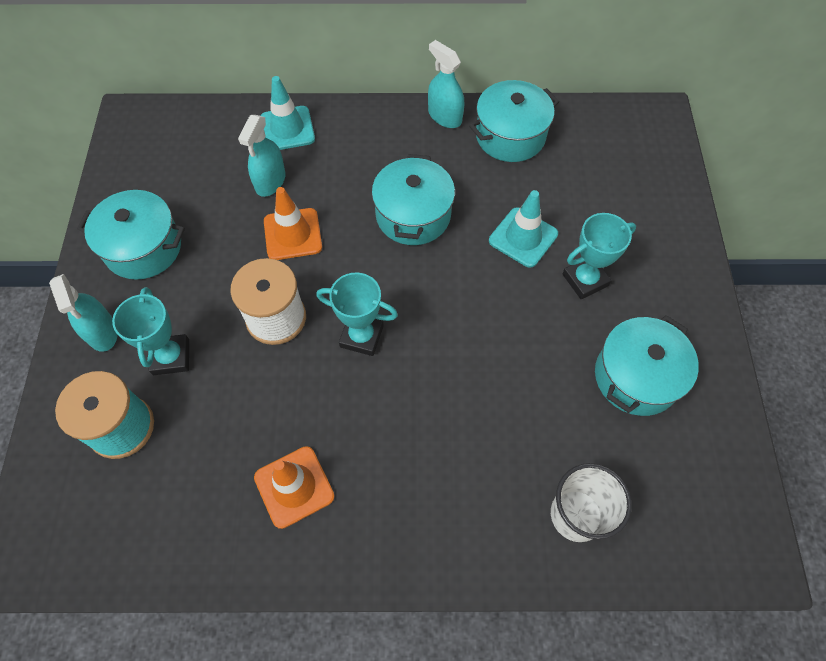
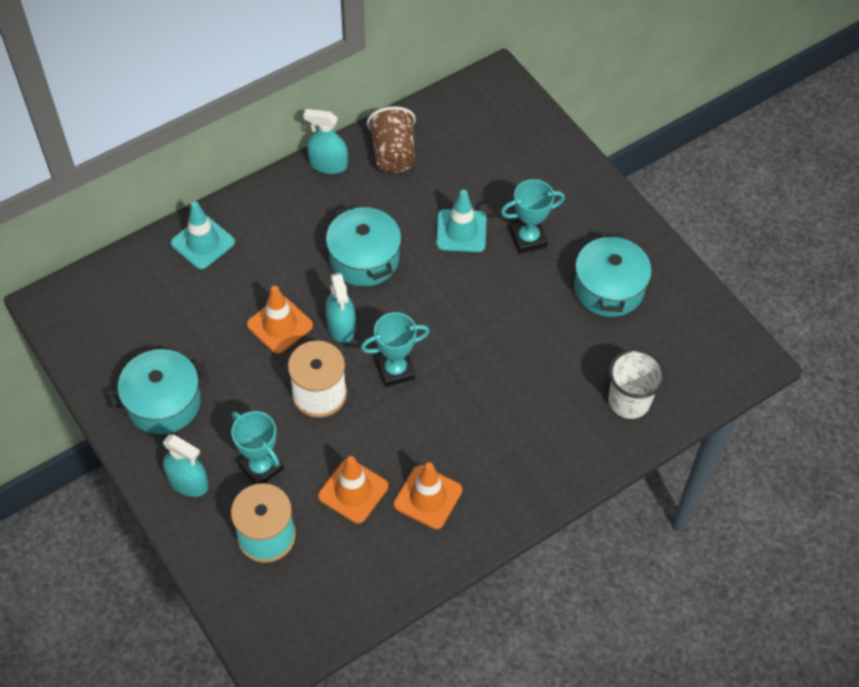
camera: 35 degrees left, 5 degrees down
(231, 433) = (353, 491): none -> orange traffic cone
(270, 181) = (225, 293): turquoise spray bottle -> turquoise spray bottle (341, 326)
(510, 136) = (393, 154): turquoise pot -> brown cup
(585, 280) = (528, 239): turquoise trophy -> turquoise trophy turned 45 degrees clockwise

